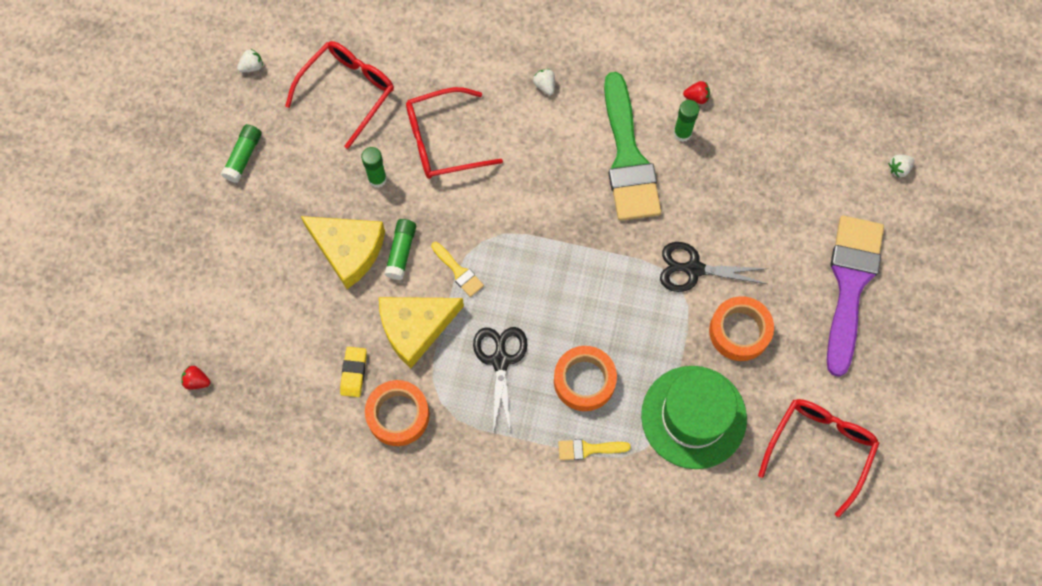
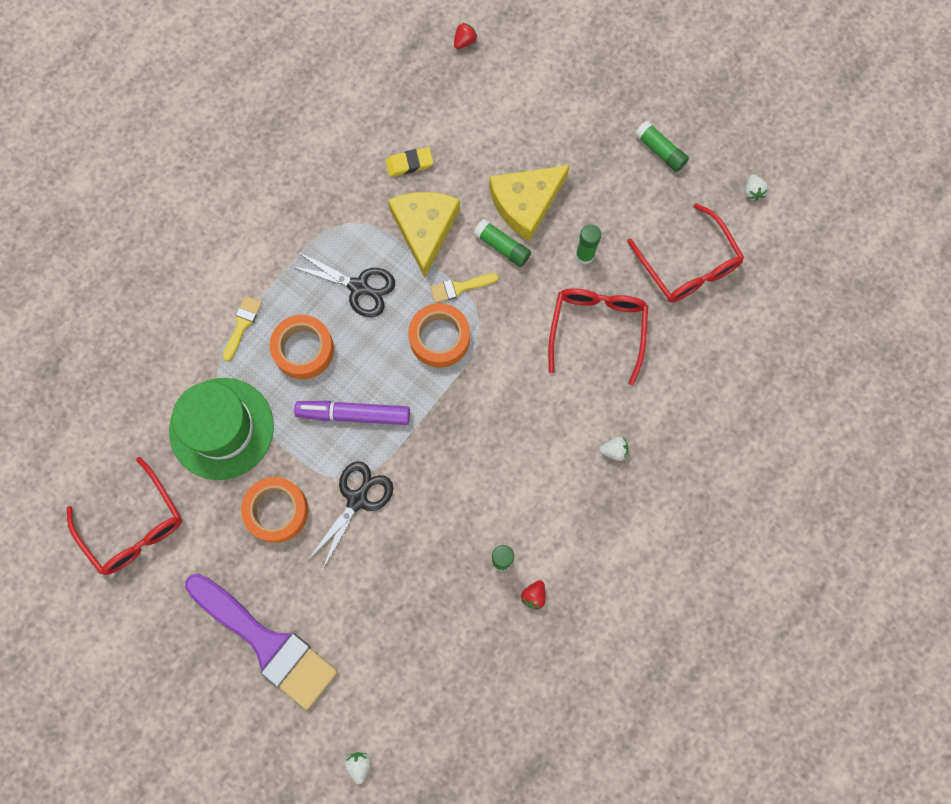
camera: 115 degrees right, 5 degrees up
(353, 373) = (409, 164): yellow eraser -> yellow eraser turned 45 degrees counterclockwise
(398, 415) = (354, 184): orange tape -> orange tape (439, 338)
(621, 307) = (353, 414): none -> purple marker
(628, 157) = (500, 494): green brush -> none

